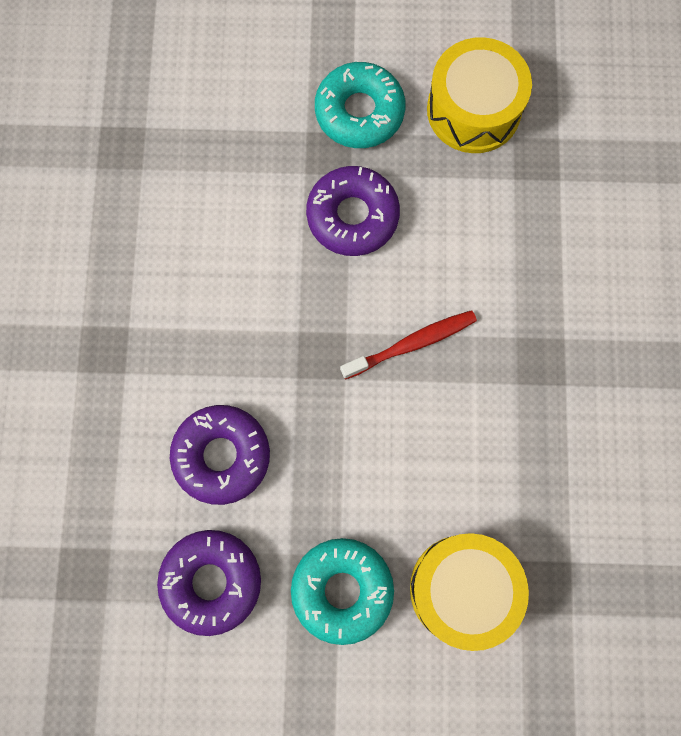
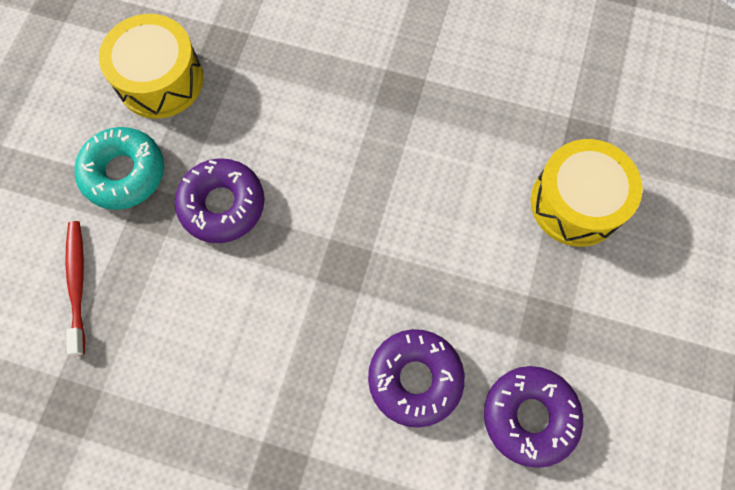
camera: 75 degrees left, 5 degrees down
(342, 590) = (559, 301): turquoise donut -> none
(412, 344) = (356, 186): red toothbrush -> red toothbrush (77, 284)

